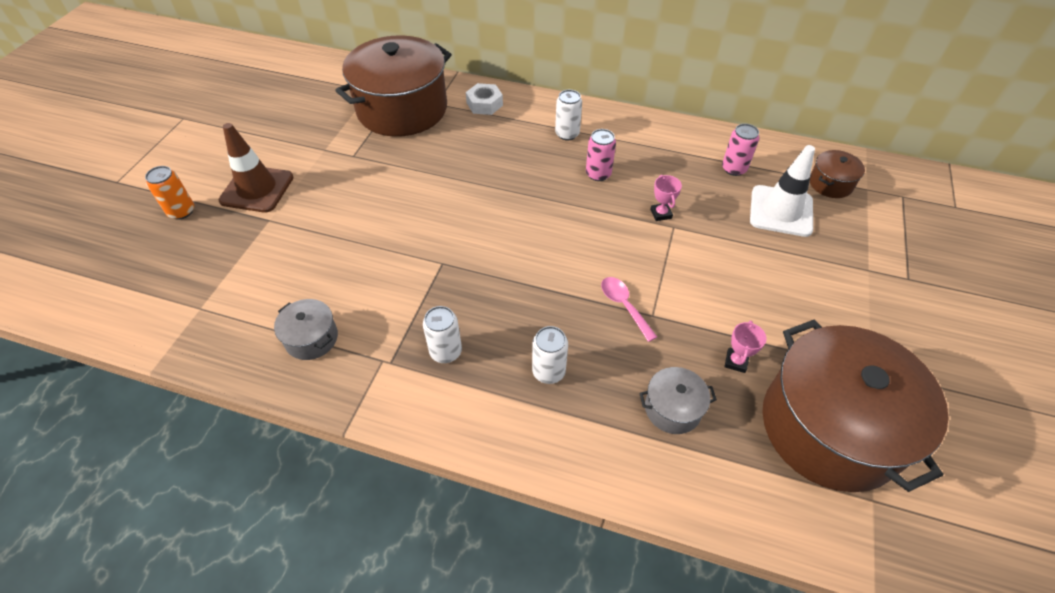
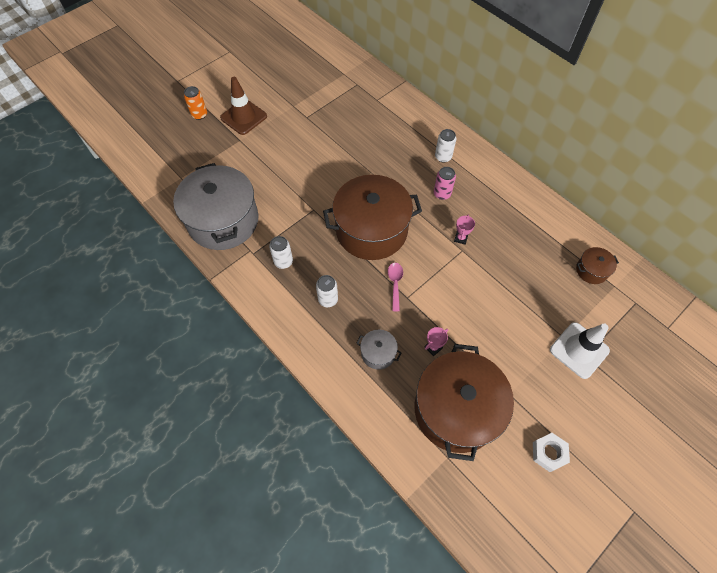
camera: 30 degrees right, 10 degrees up
(311, 338) = (223, 221): grey pot -> grey pot, size x2.35
(402, 109) = (354, 96): brown pot -> brown pot (371, 230)
(484, 104) = (406, 113): white nut -> white nut (548, 453)
(734, 169) = (533, 230): pink can -> none
(781, 211) = (540, 273): white traffic cone -> white traffic cone (579, 350)

